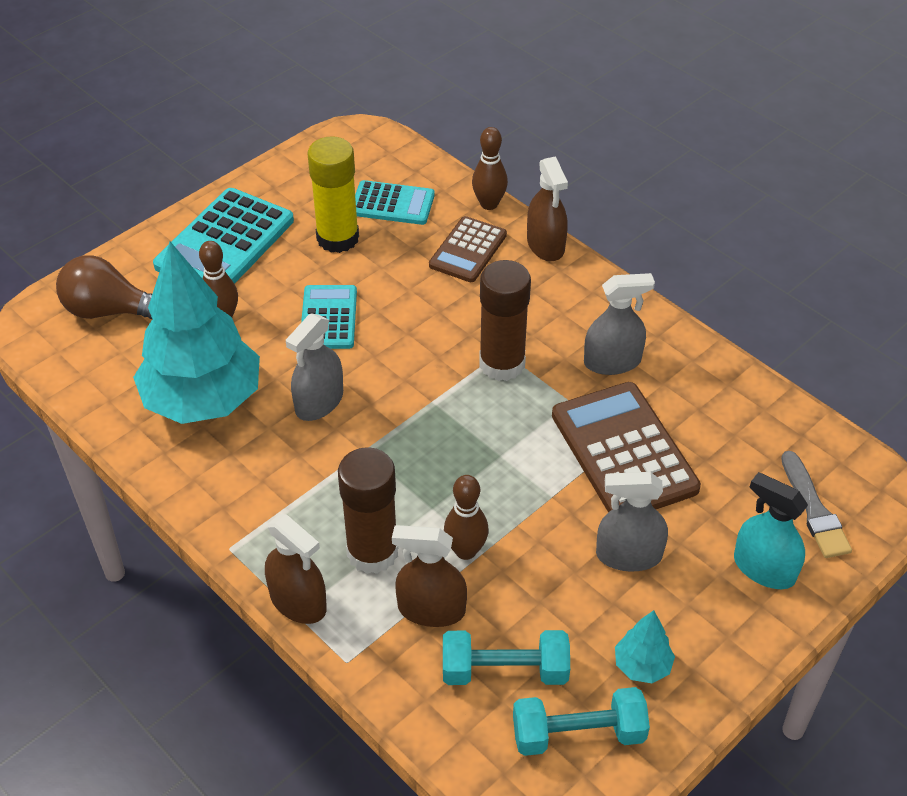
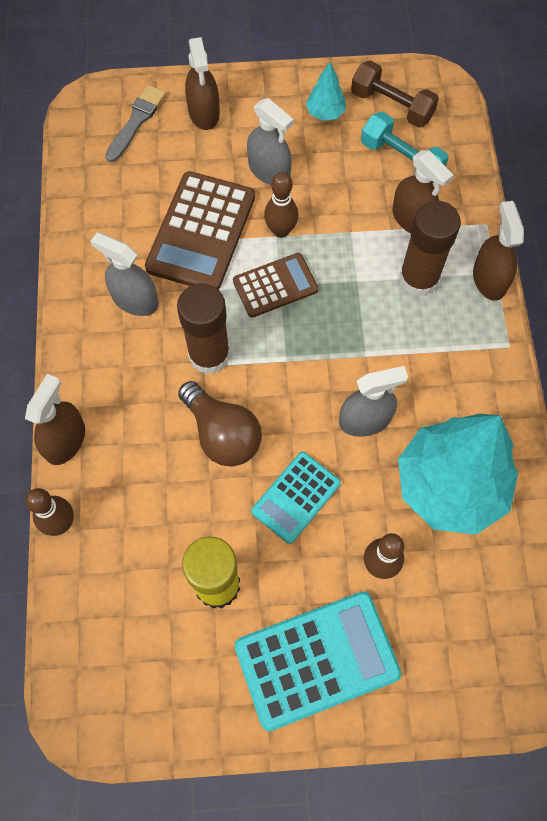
camera: 140 degrees left, 20 degrees up
(109, 311) = (469, 650): brown light bulb -> brown light bulb (222, 434)
(392, 204) = (136, 591): turquoise calculator -> none
(465, 550) = (361, 239): brown bowling pin -> brown bowling pin (281, 230)
(468, 250) = (128, 483): brown calculator -> brown calculator (275, 285)
(578, 734) = (392, 106): turquoise dumbbell -> brown dumbbell
(764, 569) = (204, 112): turquoise spray bottle -> brown spray bottle

